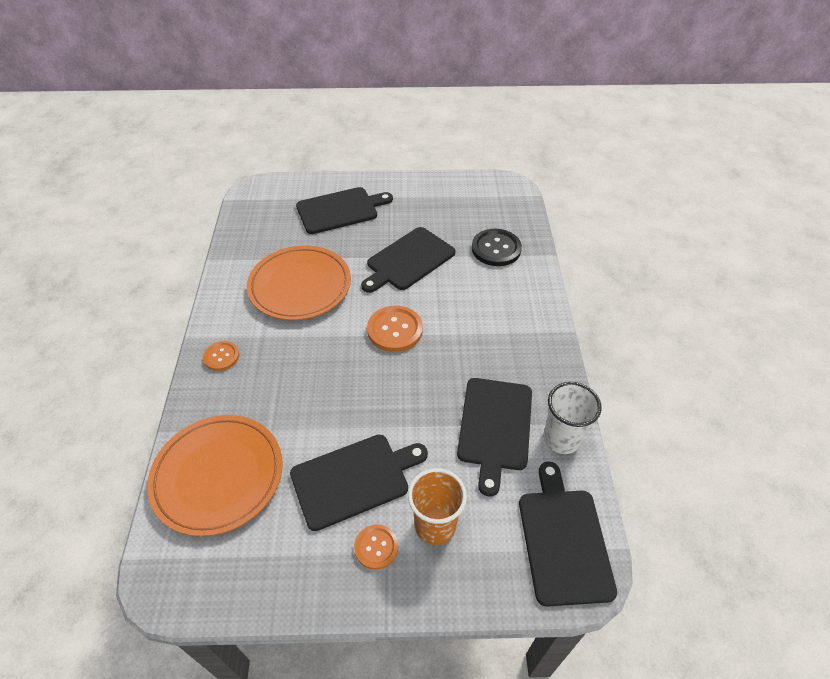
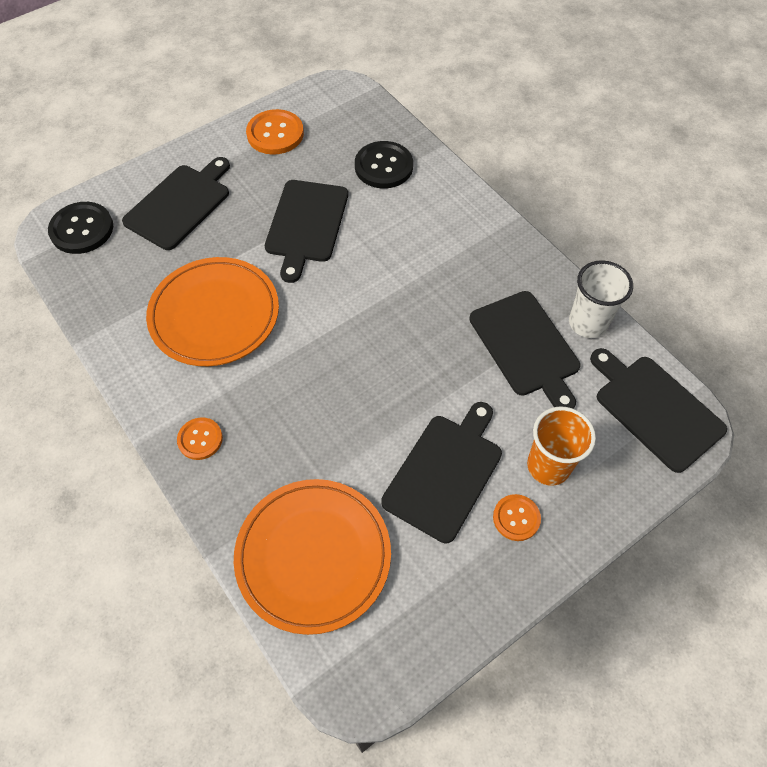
camera: 35 degrees left, 10 degrees up
(271, 197) = (82, 229): none -> black button
(395, 330) = (357, 306): orange button -> orange button (275, 134)

